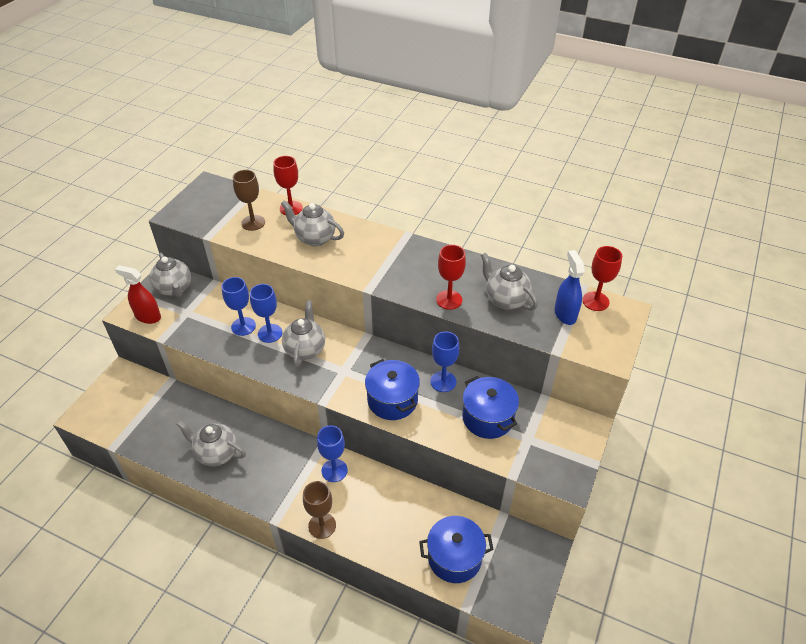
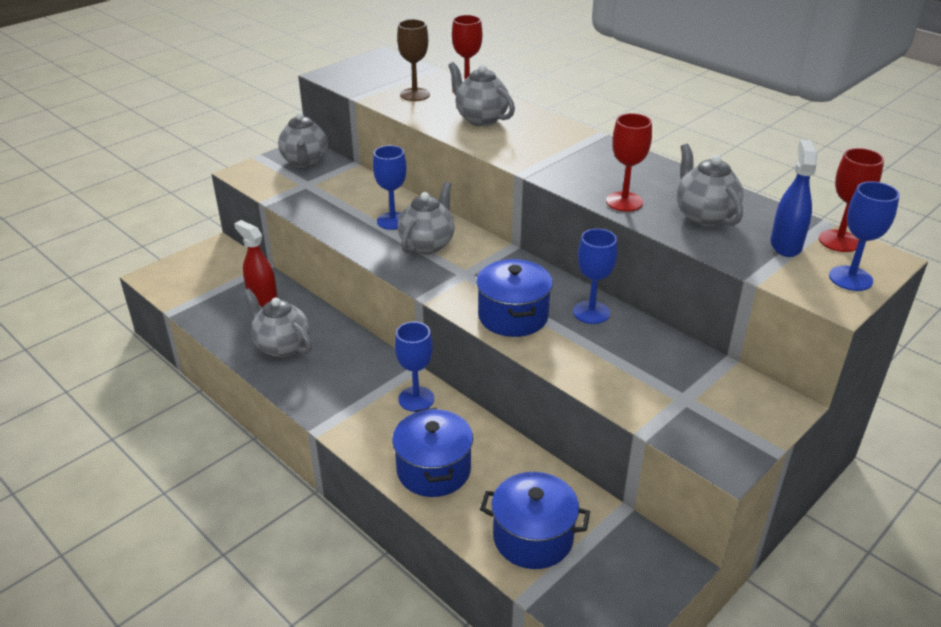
camera: 20 degrees right, 10 degrees down
(148, 317) = (262, 180): red spray bottle -> red spray bottle (262, 298)
(243, 326) = (365, 209): blue goblet -> blue goblet (850, 278)
(322, 525) = (372, 452): brown goblet -> none
(487, 418) = (636, 363): blue pot -> blue pot (433, 470)

